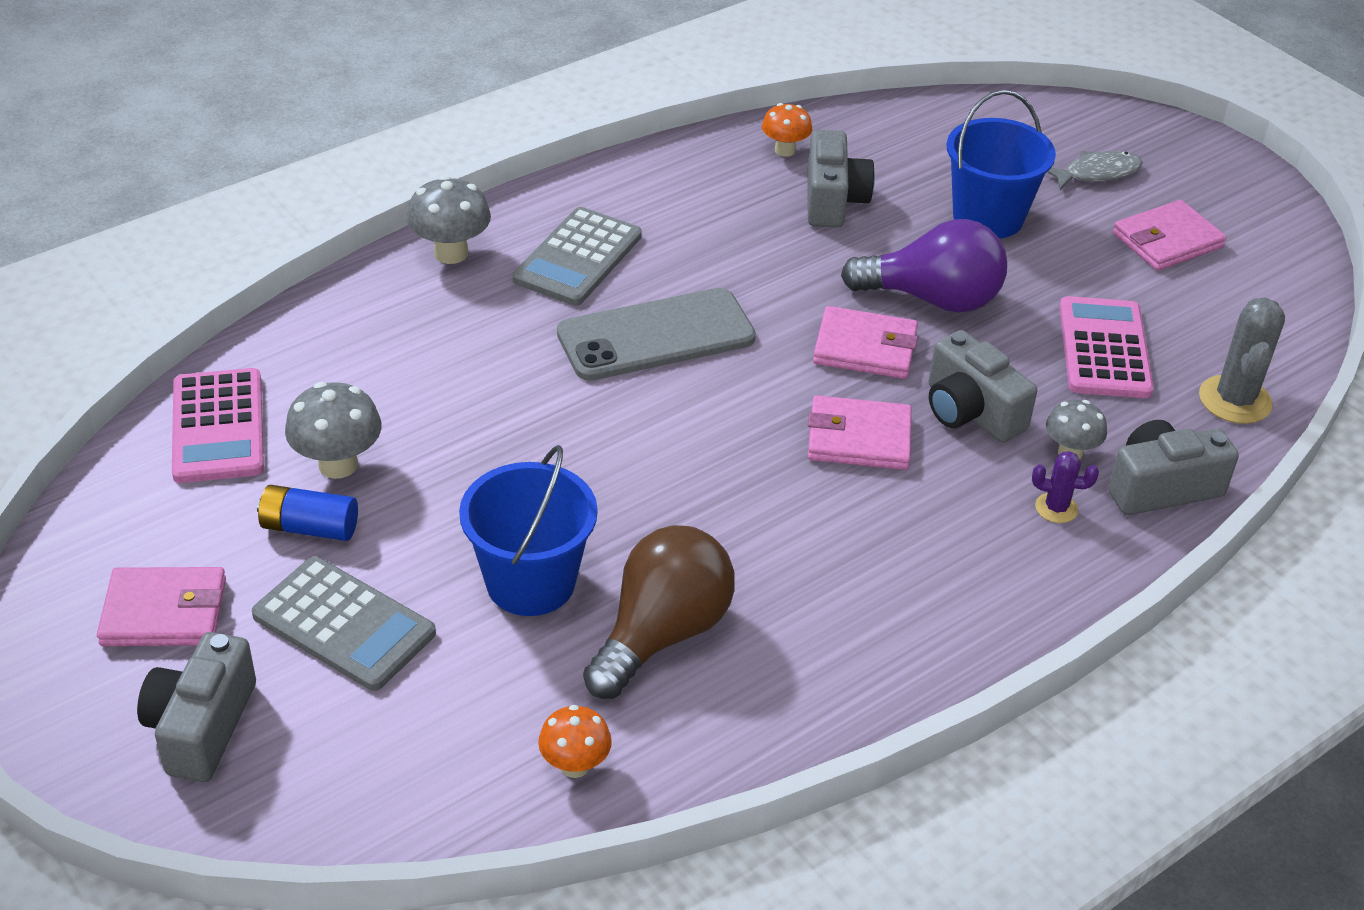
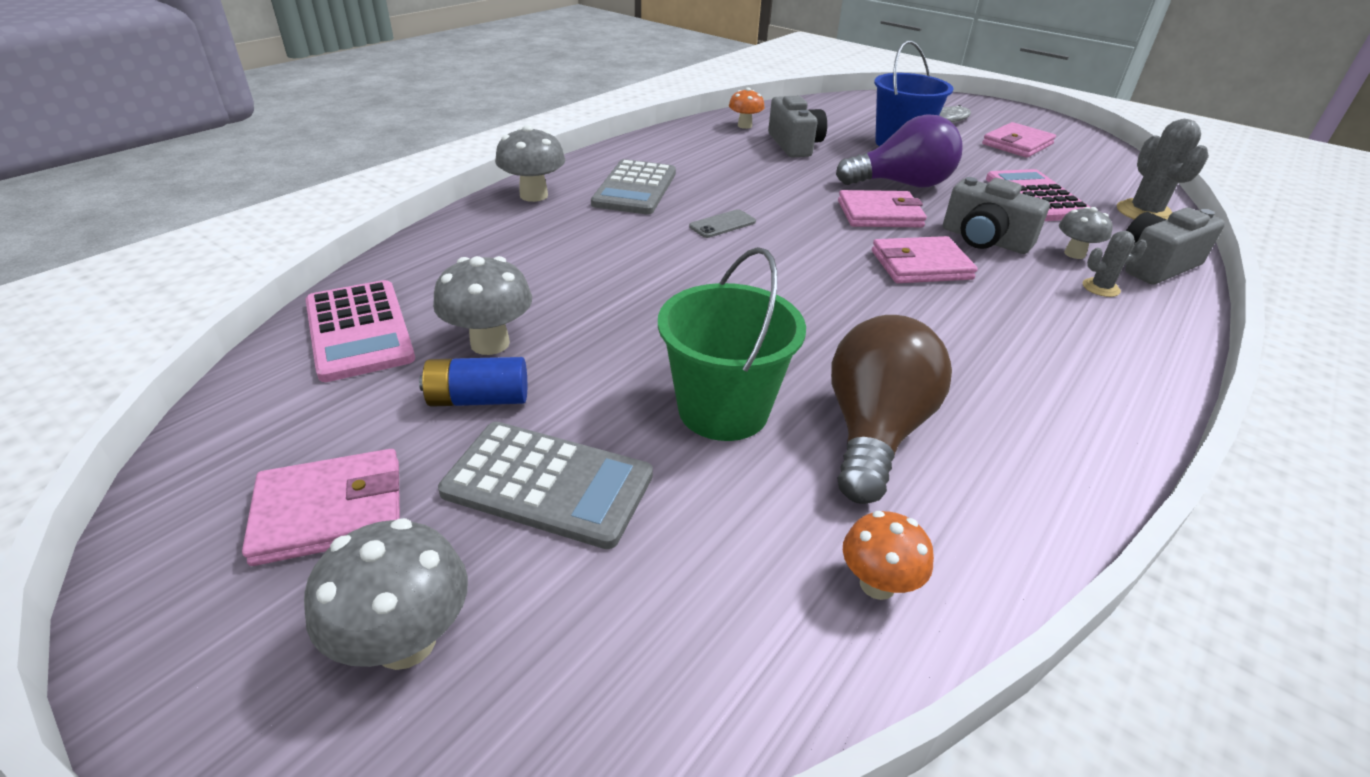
camera: 15 degrees left, 5 degrees down
(201, 727) = (405, 642): grey camera -> grey mushroom
(530, 582) = (723, 410): blue bucket -> green bucket
(656, 336) = (722, 224): grey phone -> grey phone, size x0.43
(1056, 508) = (1100, 288): purple cactus -> grey cactus

